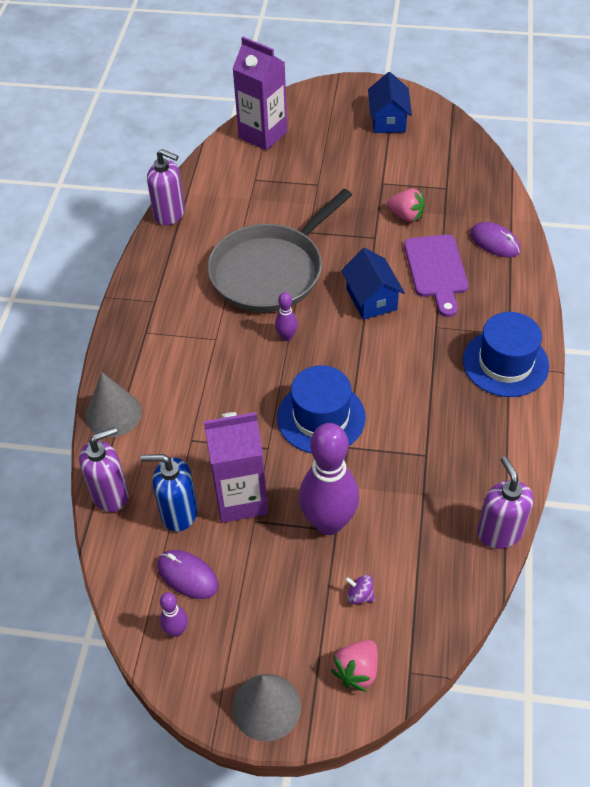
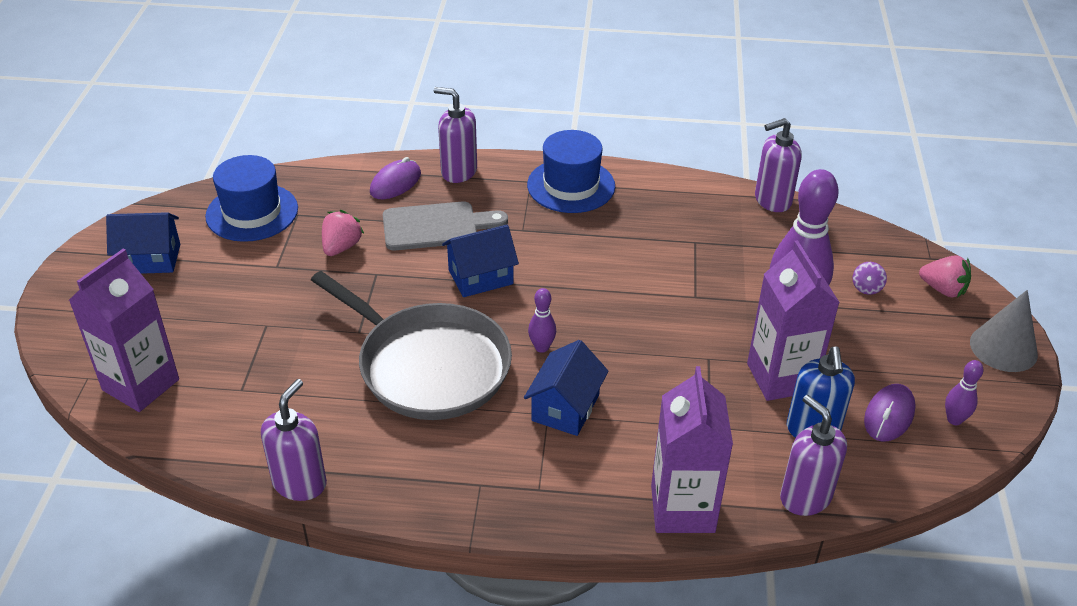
camera: 95 degrees left, 10 degrees down
(113, 414) = (682, 509): grey cone -> purple carton
(220, 349) = (565, 408): none -> blue house
(321, 417) = (659, 316): blue hat -> blue hat (252, 212)
(436, 270) = (436, 226): purple cutting board -> grey cutting board
(517, 283) = (458, 172): none -> purple soap dispenser

